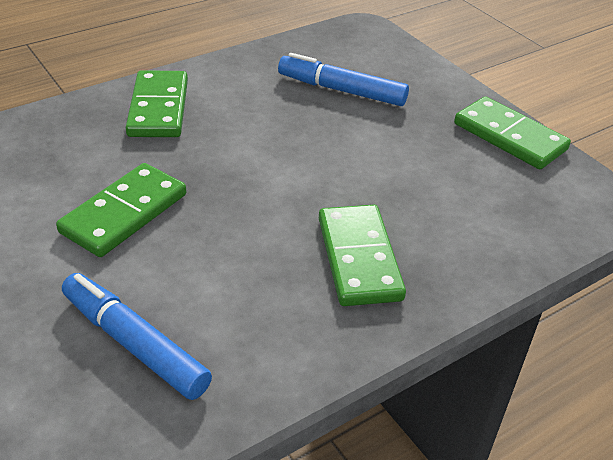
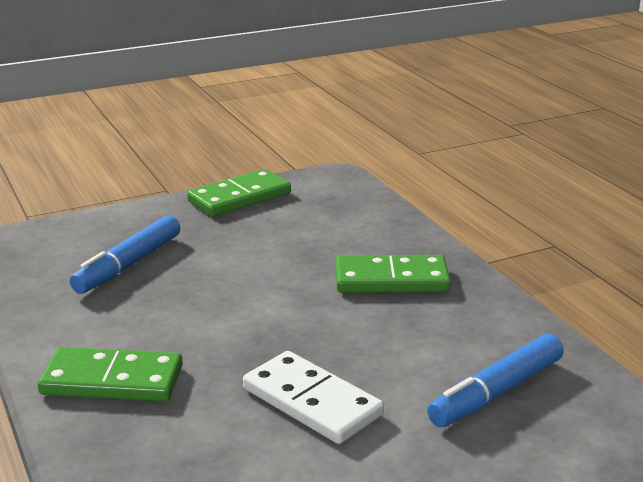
camera: 80 degrees left, 15 degrees down
(124, 213) = (311, 402): green domino -> white domino

